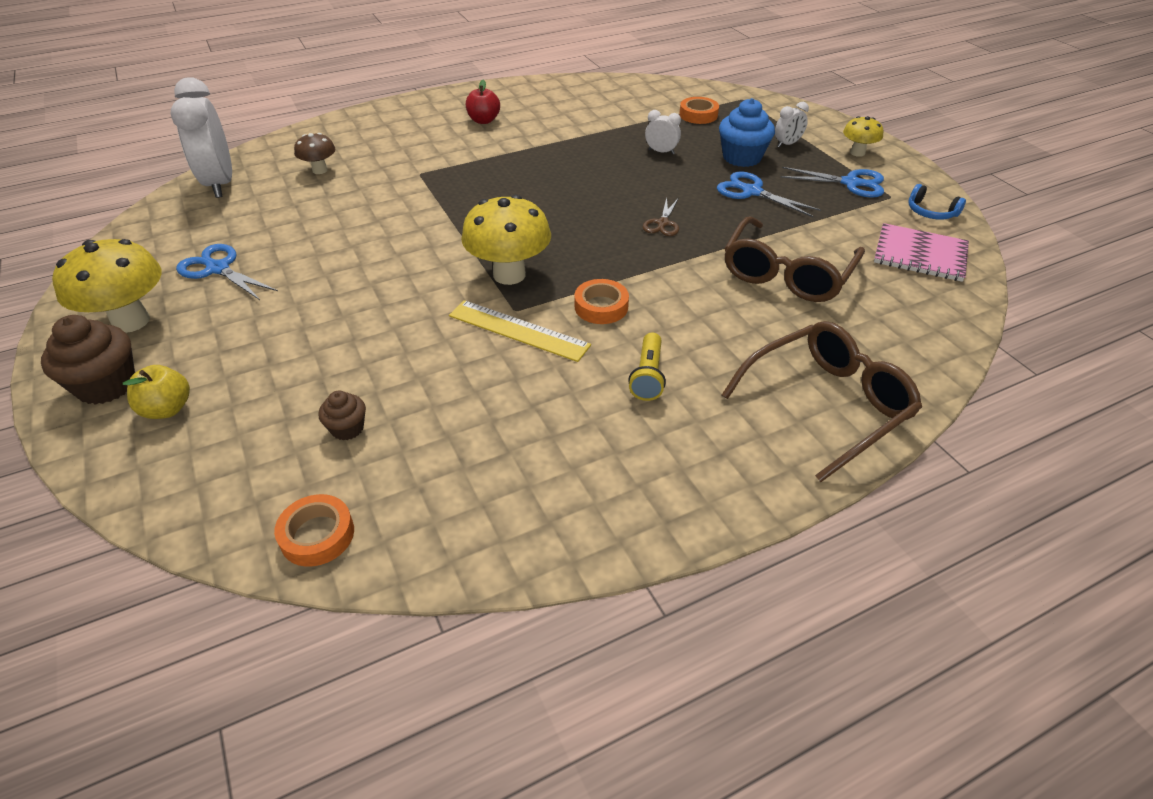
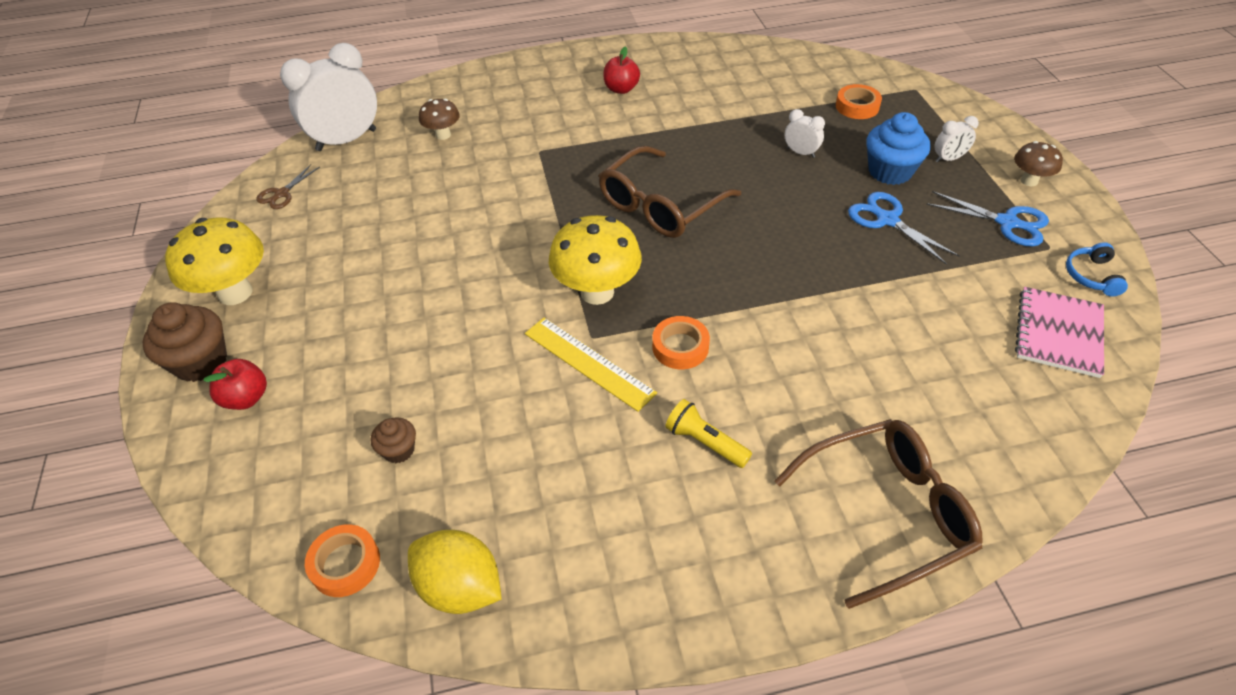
camera: 15 degrees right, 5 degrees up
(167, 409) = (246, 398): yellow apple -> red apple
(218, 269) = (323, 243): blue scissors -> none
(220, 184) = (346, 140): white clock -> white clock turned 60 degrees clockwise
(446, 533) = (460, 587): none -> yellow lemon
(648, 376) = (705, 442): yellow flashlight -> yellow flashlight turned 105 degrees clockwise
(663, 223) = (775, 249): brown scissors -> brown scissors (282, 194)
(787, 273) = (894, 335): brown glasses -> brown glasses (660, 205)
(857, 153) = (1029, 181): yellow mushroom -> brown mushroom
(920, 255) = (1058, 333): pink notebook -> pink notebook turned 75 degrees clockwise
(930, 212) = (1091, 276): blue headphones -> blue headphones turned 45 degrees clockwise

